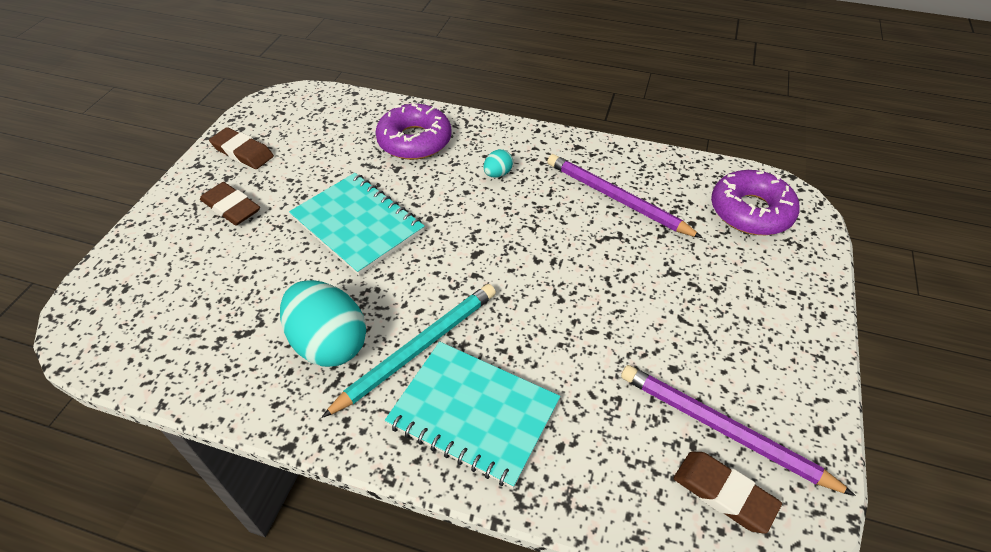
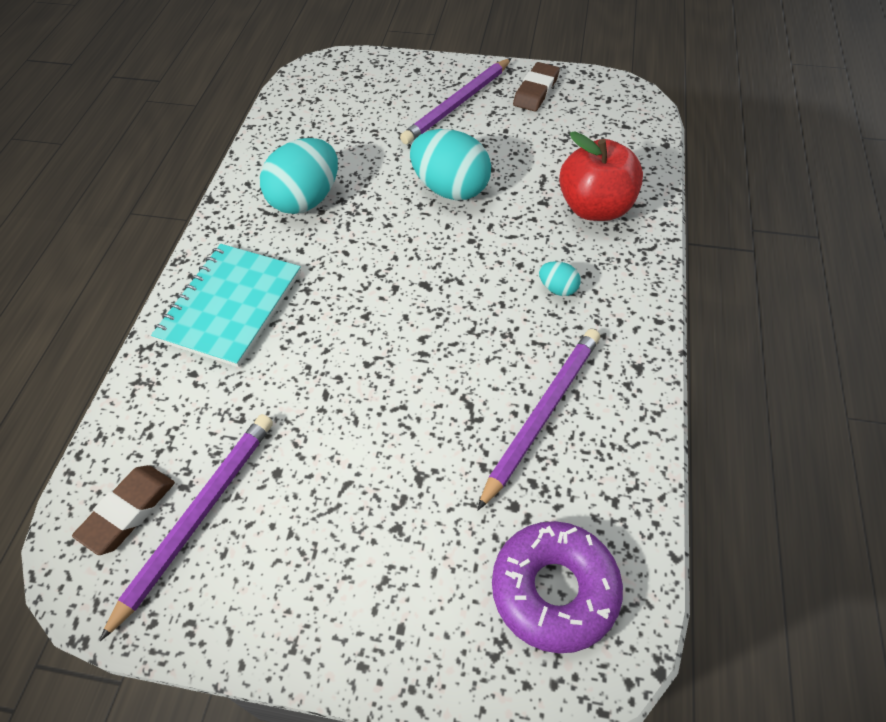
camera: 85 degrees right, 5 degrees up
(231, 207) = (458, 104): brown eraser -> purple pencil
(357, 225) = (450, 189): turquoise notebook -> turquoise egg
(414, 140) = (595, 208): purple donut -> red apple
(417, 349) = (300, 257): turquoise pencil -> none

